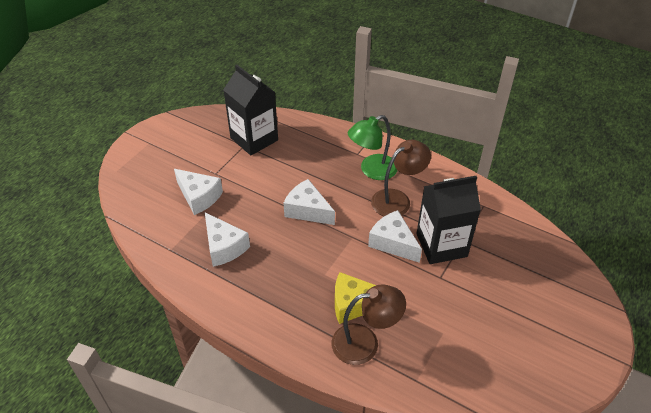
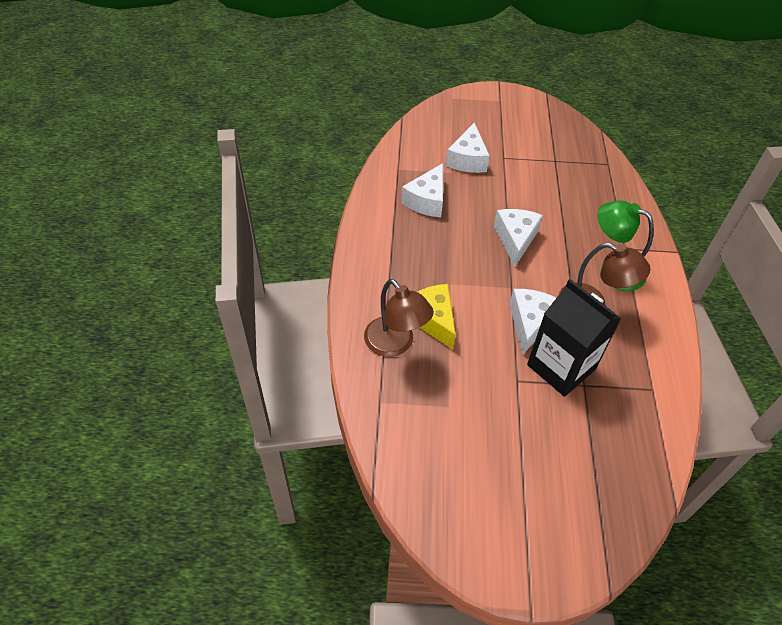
camera: 60 degrees right, 5 degrees up
(254, 139) = (569, 164): black carton -> none

